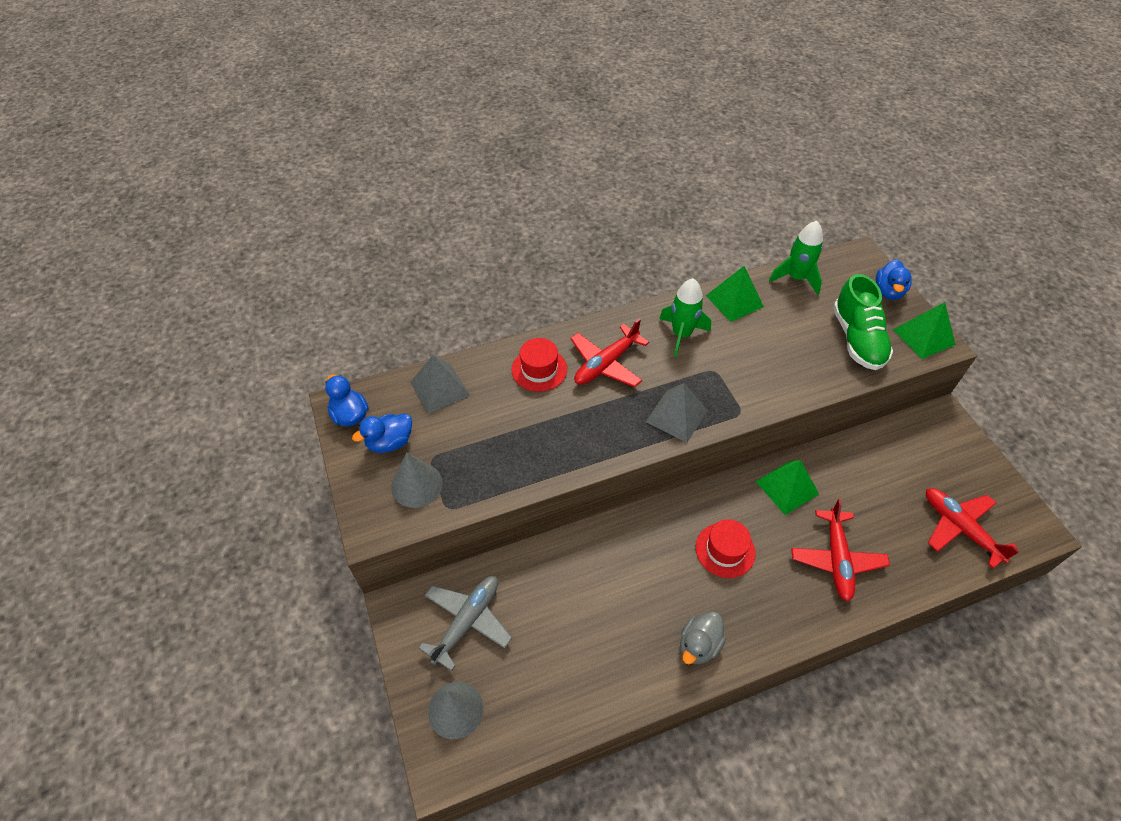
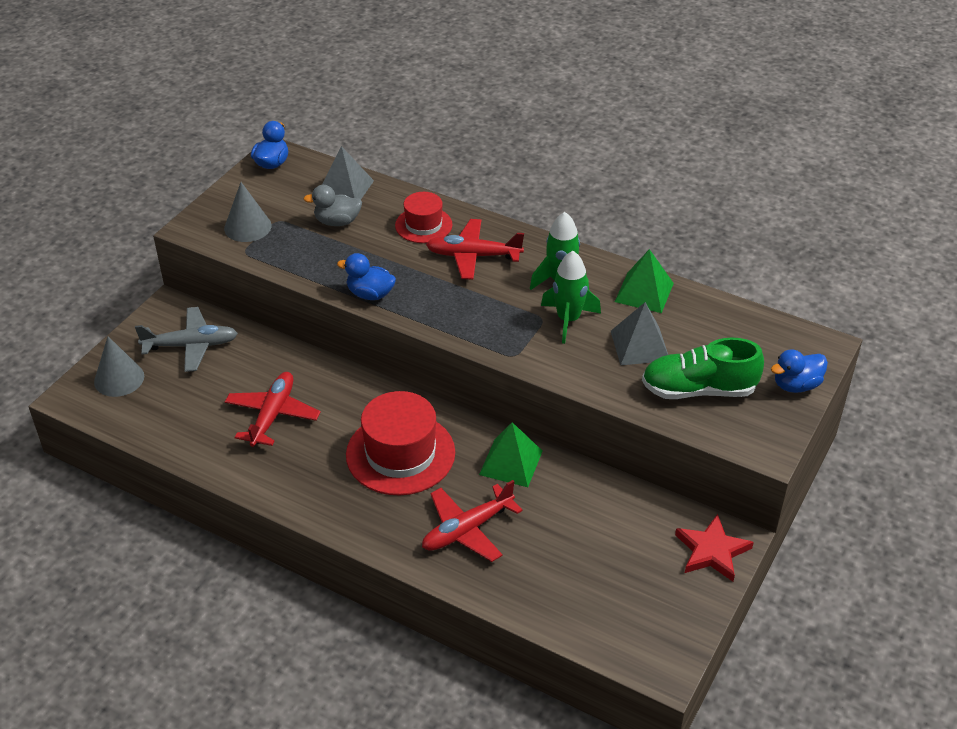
camera: 50 degrees right, 10 degrees down
(390, 442) = (269, 194): blue duck -> blue duck (370, 294)
(676, 416) = (465, 321): grey pyramid -> grey pyramid (640, 345)
(699, 645) = (293, 481): grey duck -> grey duck (337, 222)
(725, 550) = (400, 454): red hat -> red hat, size x1.72
(796, 278) = (728, 316): green rocket -> green rocket (568, 320)
(857, 339) = (698, 390): green shoe -> green shoe turned 45 degrees clockwise
(923, 337) = (763, 434): green pyramid -> none
(948, 434) = (712, 551): none -> red star
(959, 528) = (599, 604): red plane -> red plane (272, 415)

